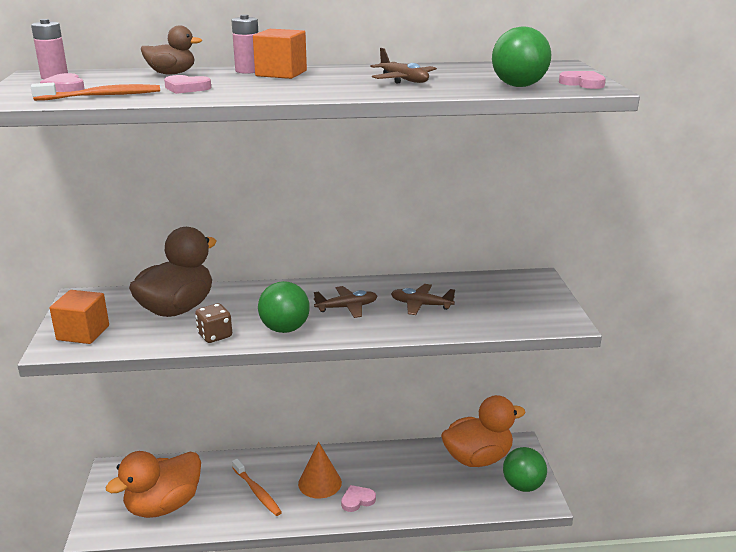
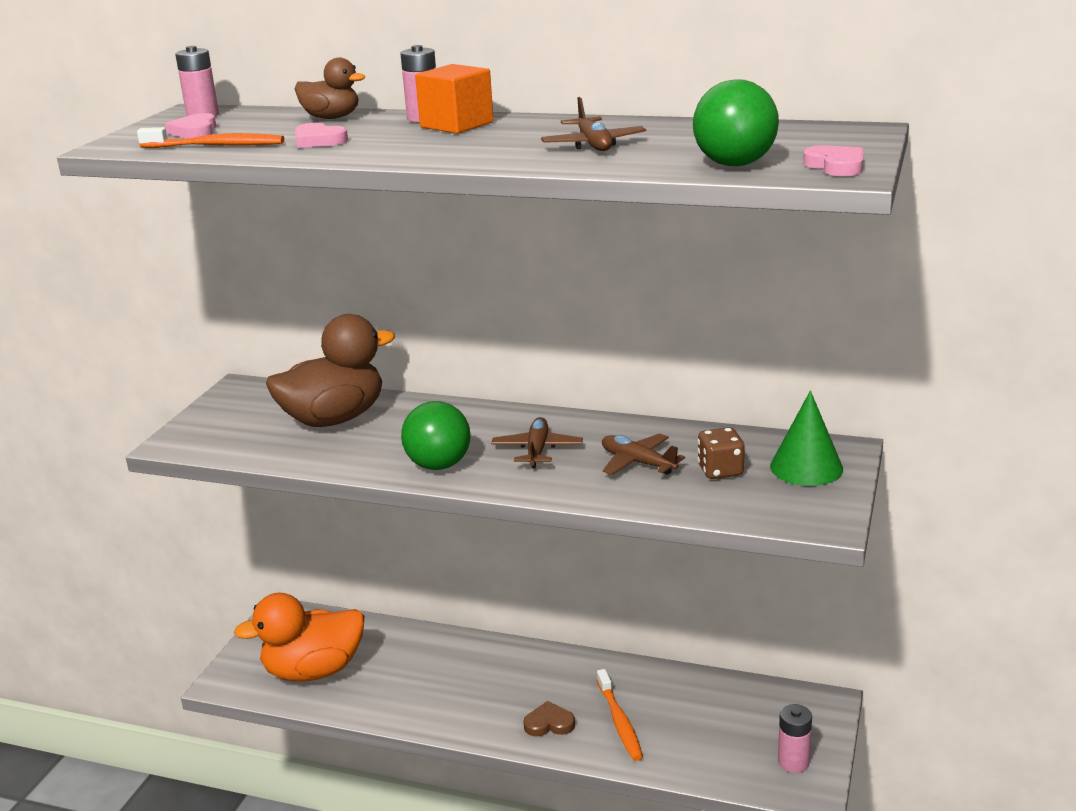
camera: 25 degrees right, 0 degrees up
(83, 333) = (213, 431): orange cube -> none
(215, 335) = (351, 459): brown dice -> brown dice (720, 471)
(257, 492) = (430, 682): orange toothbrush -> orange toothbrush (619, 722)
(320, 483) = (514, 689): orange cone -> none
(347, 307) = (537, 450): brown plane -> brown plane turned 90 degrees counterclockwise
(357, 500) = (549, 723): pink heart -> brown heart
(477, 458) = (750, 708): orange duck -> none
(523, 486) = (793, 762): green ball -> pink battery
(526, 291) = (806, 467): none -> green cone

